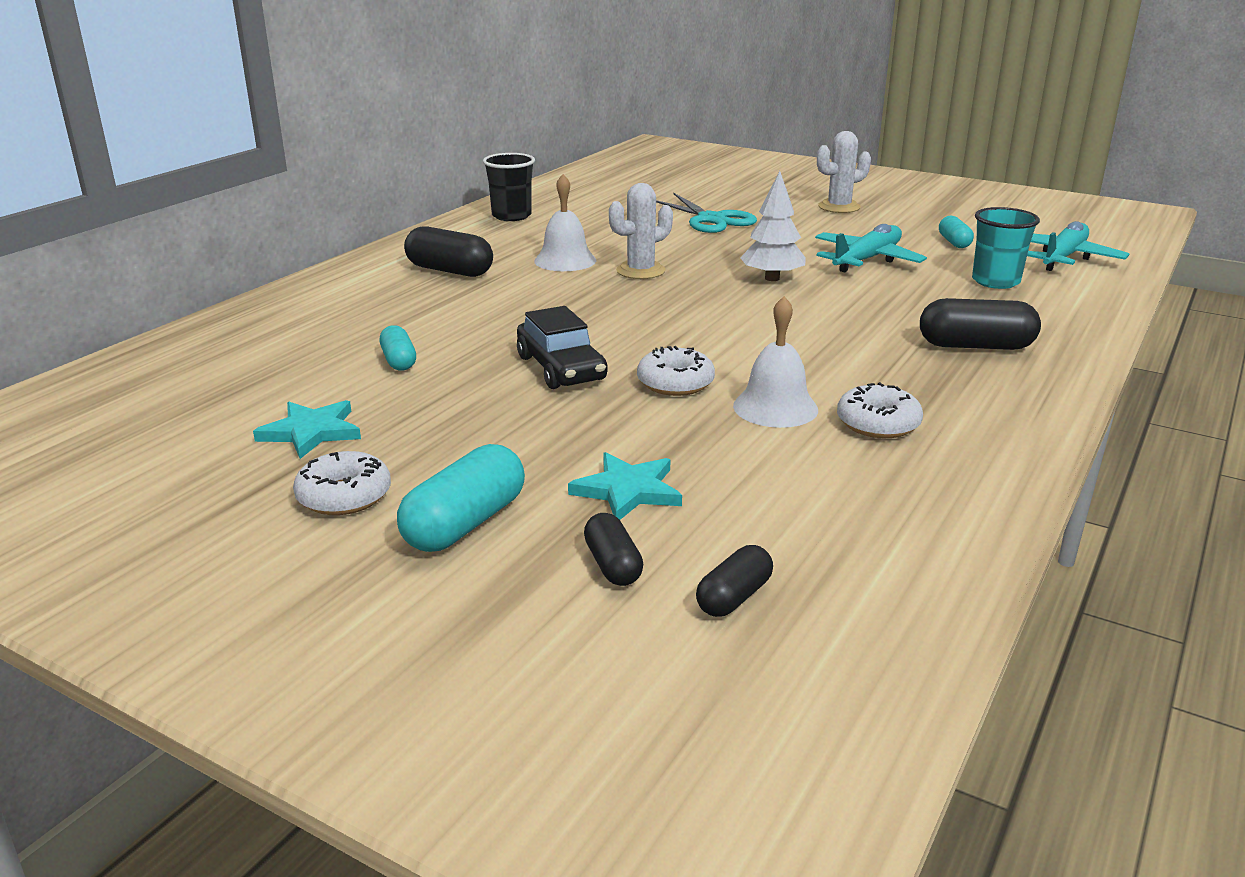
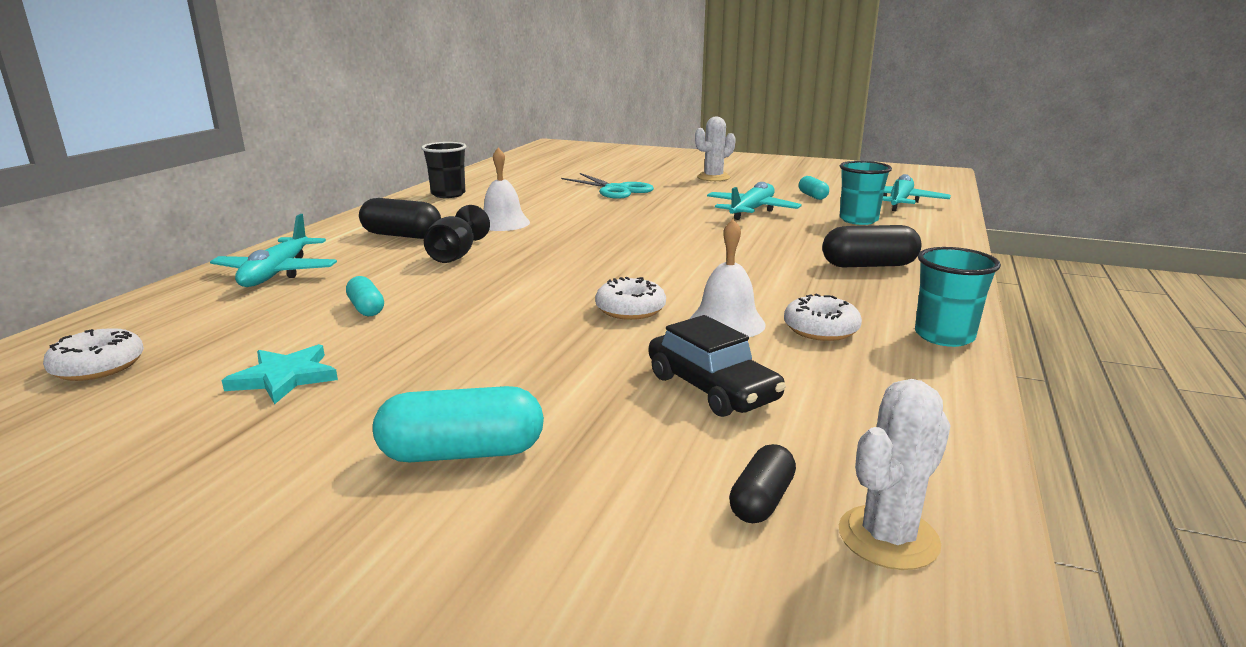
camera: 10 degrees left, 5 degrees down
(313, 311) = (277, 273): none -> turquoise plane
(344, 496) = (327, 437): white donut -> white donut (98, 366)
(465, 524) = (462, 453): turquoise capsule -> turquoise capsule turned 60 degrees clockwise
(504, 300) = (456, 255): none -> black goblet
(561, 368) = (522, 304): black car -> black car (712, 388)
(613, 565) = (627, 480): black capsule -> none
(627, 490) = (618, 405): turquoise star -> none
(640, 271) = (570, 227): white cactus -> white cactus (888, 537)
(772, 278) = (682, 227): white tree -> none
(1016, 443) = (944, 336): none -> turquoise cup

